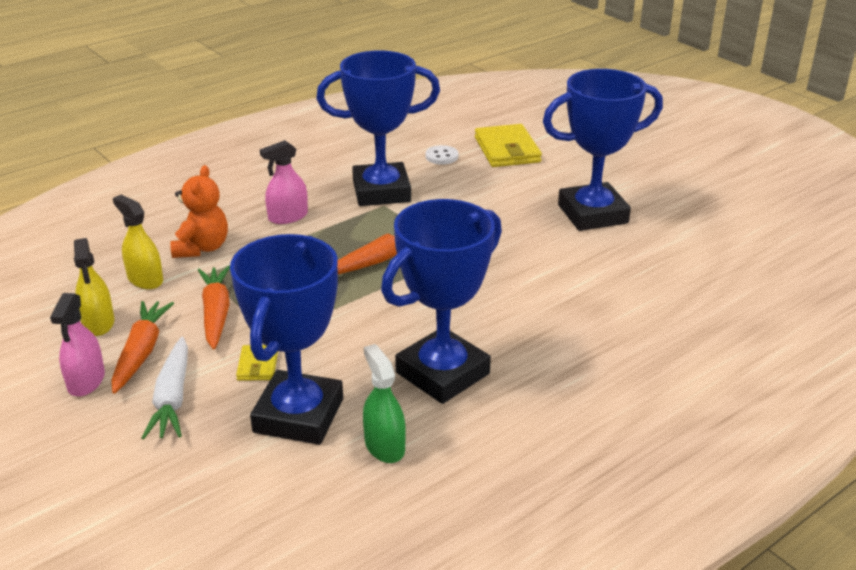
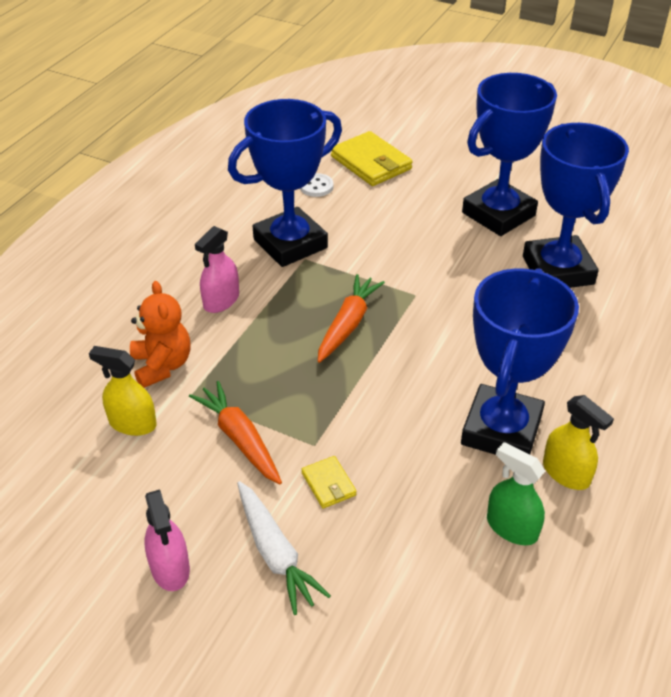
camera: 25 degrees left, 10 degrees up
(98, 323) = (125, 494): yellow spray bottle -> yellow spray bottle (566, 473)
(141, 352) = (200, 512): orange carrot -> none
(298, 415) = (411, 525): blue trophy -> blue trophy (558, 270)

